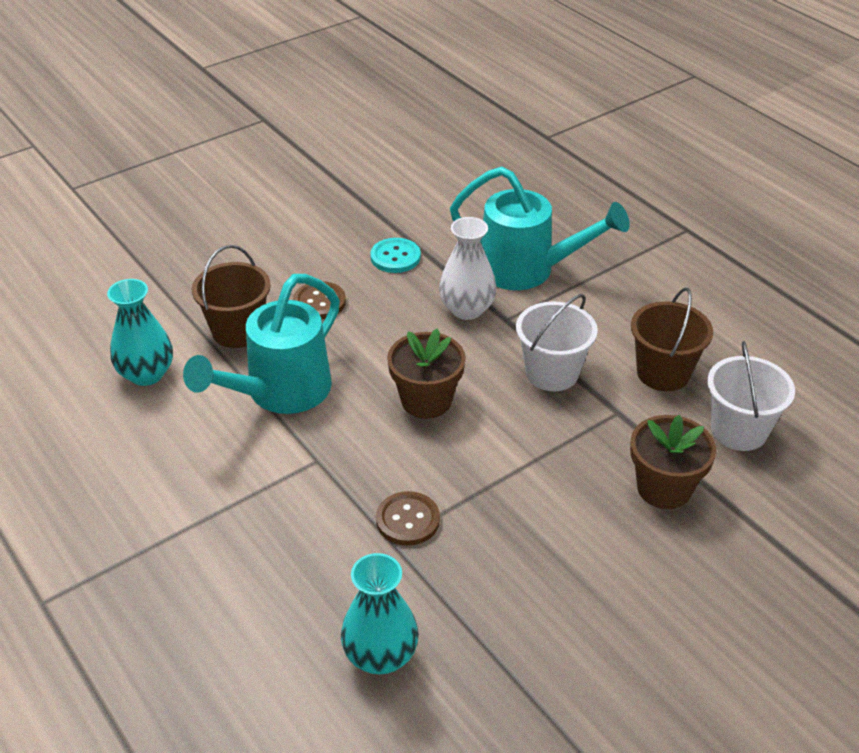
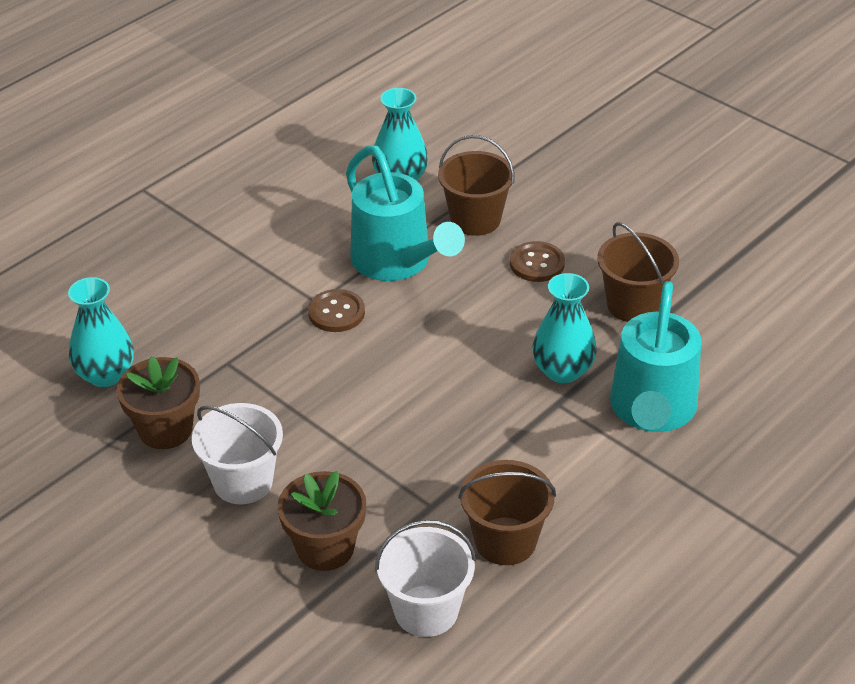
camera: 80 degrees right, 0 degrees up
(280, 393) = (397, 262): turquoise watering can -> turquoise watering can turned 150 degrees counterclockwise
(395, 257) = (633, 304): turquoise button -> brown bucket
(408, 520) = (253, 369): brown button -> brown button (336, 312)
(426, 400) = (411, 359): brown flower pot -> brown flower pot (165, 429)
(467, 309) = (563, 371): white vase -> turquoise vase
(552, 373) = (478, 448): white bucket -> white bucket (243, 482)

